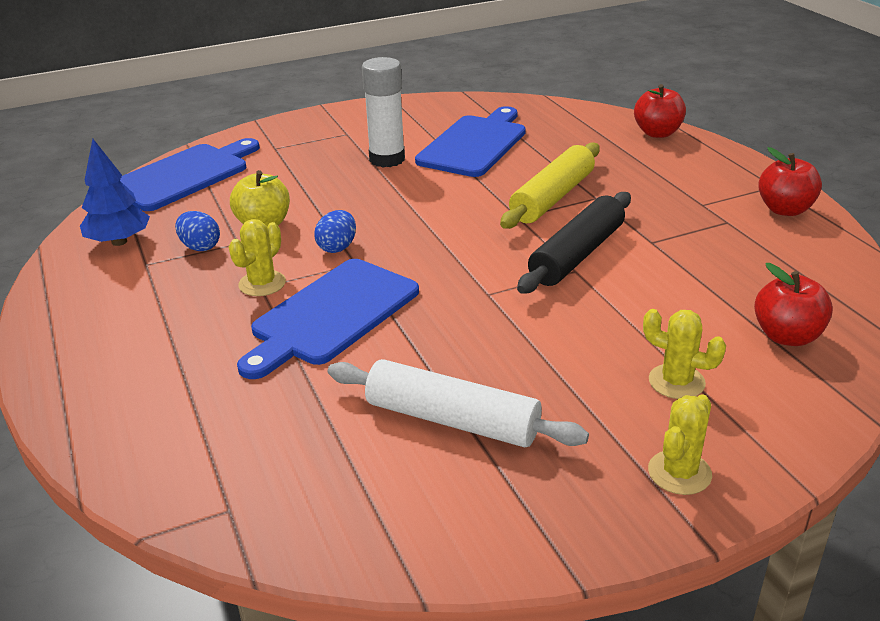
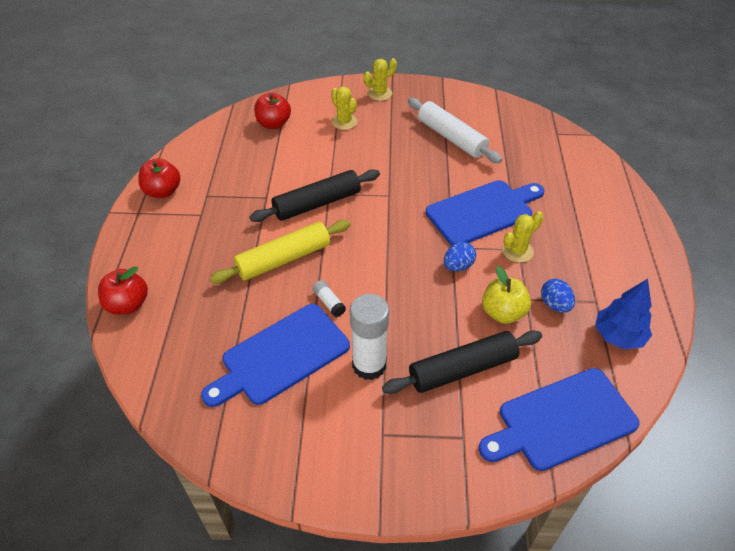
camera: 155 degrees left, 15 degrees up
(292, 179) = (462, 369): none -> black rolling pin
(465, 182) = (329, 302): none -> white glue stick

